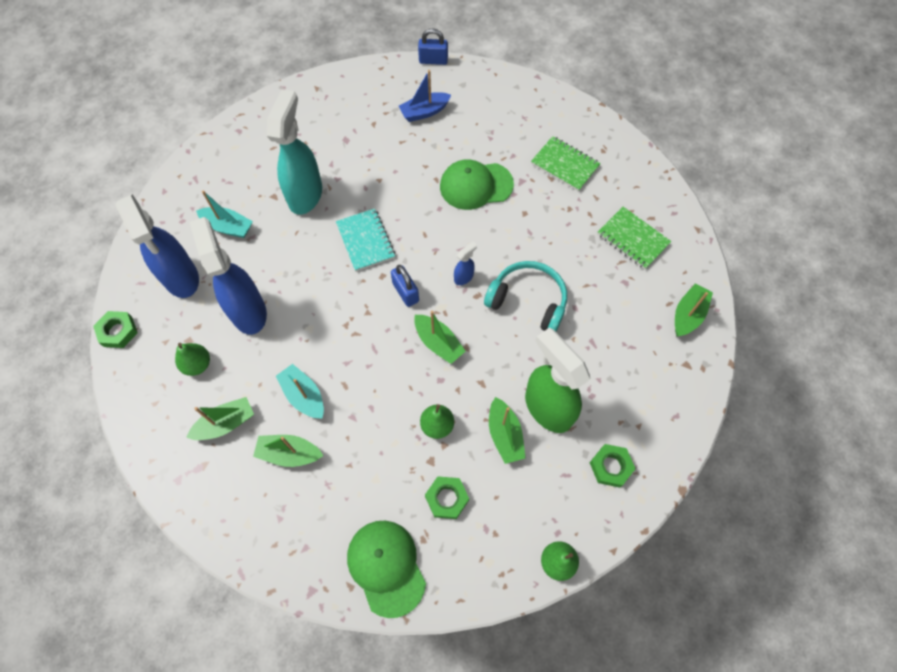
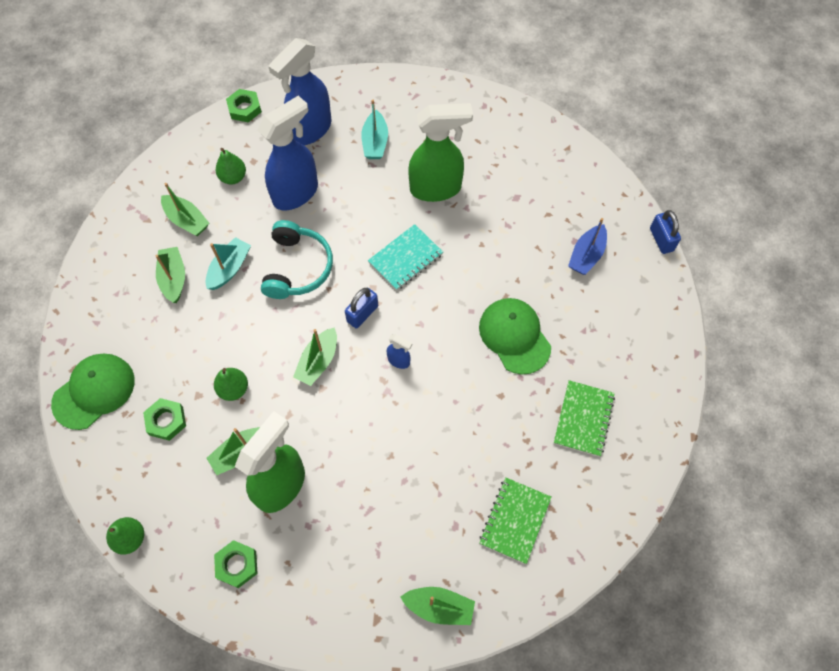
camera: 70 degrees right, 0 degrees up
(305, 194) = (436, 188): turquoise spray bottle -> green spray bottle
(424, 112) = (586, 255): blue boat -> blue boat turned 105 degrees counterclockwise
(528, 301) = (394, 431): turquoise headphones -> turquoise headphones (297, 267)

